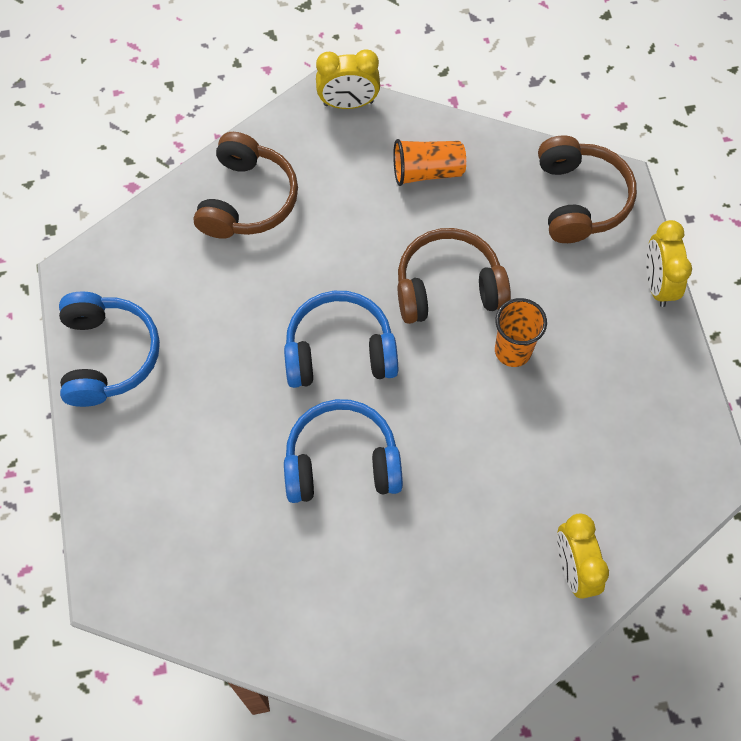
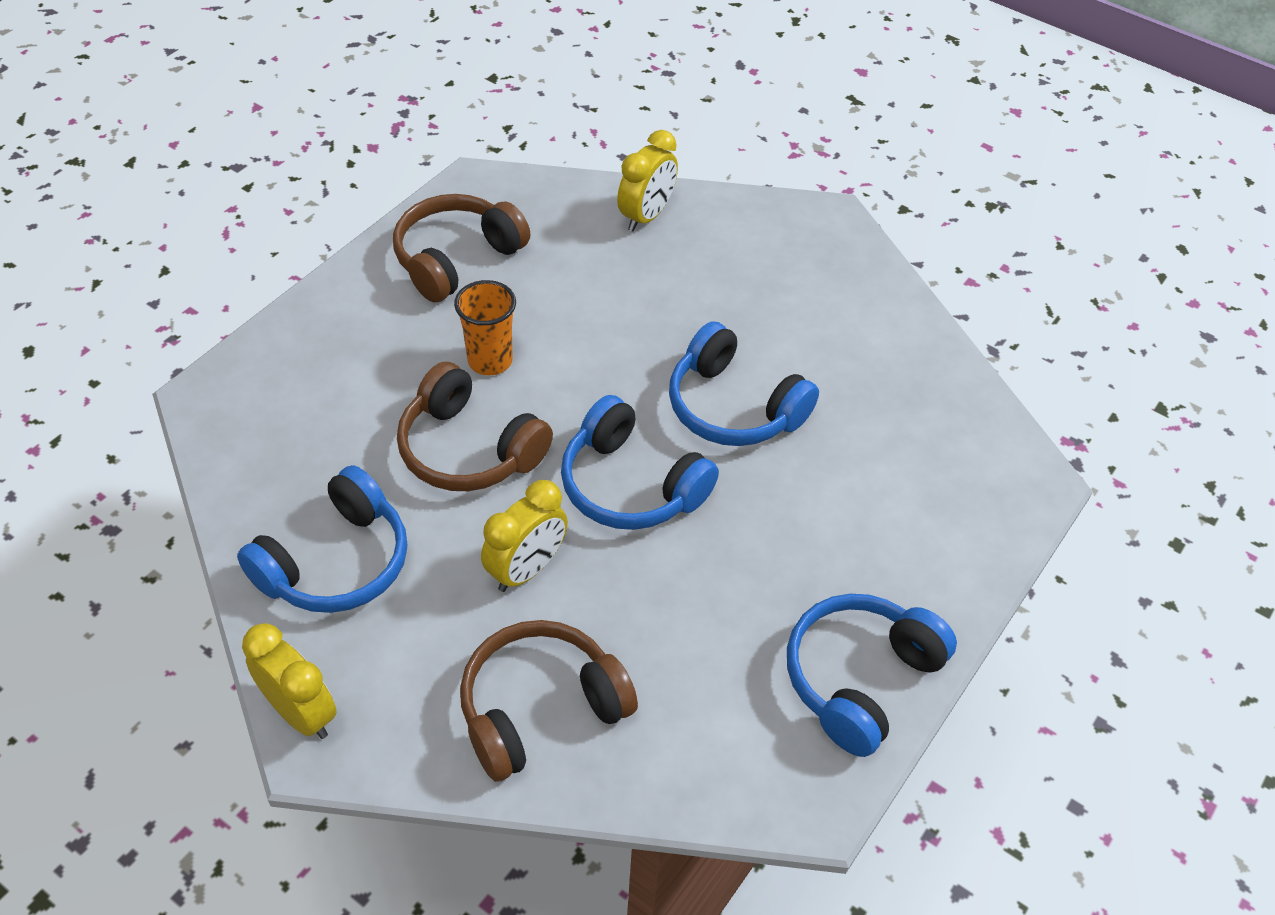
camera: 135 degrees left, 15 degrees down
(427, 171) = (336, 562): orange cup -> blue headphones
(580, 199) = (255, 413): brown headphones -> brown headphones (456, 259)
(657, 284) = (310, 305): yellow clock -> yellow clock (527, 569)

